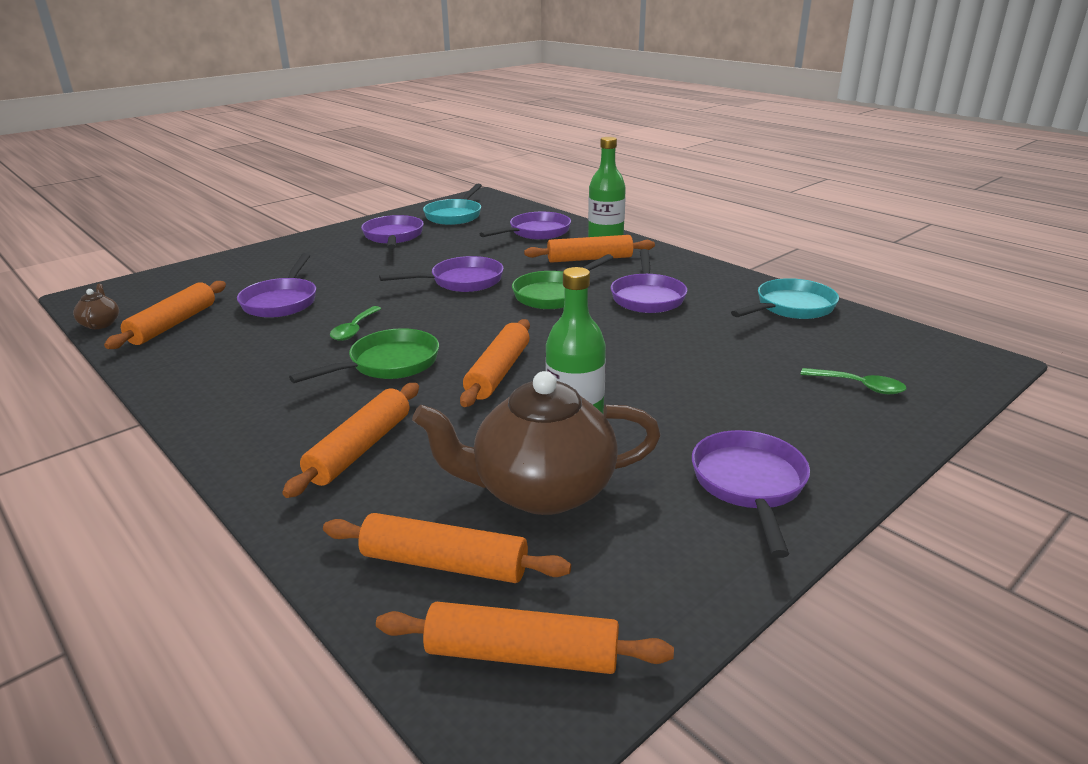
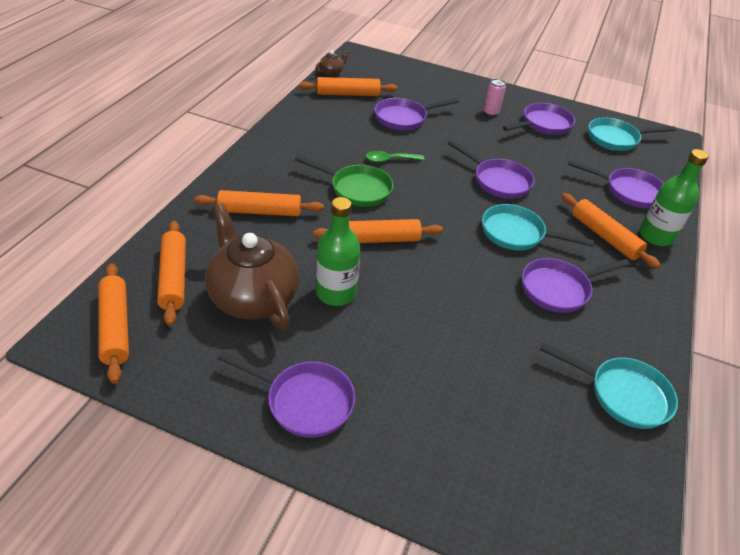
camera: 60 degrees right, 15 degrees up
(338, 254) = (490, 112): none -> pink can
(554, 294) = (517, 234): green pan -> turquoise pan
(749, 485) = (304, 401): purple pan -> purple pan turned 45 degrees clockwise
(859, 386) = (494, 462): green spoon -> none

